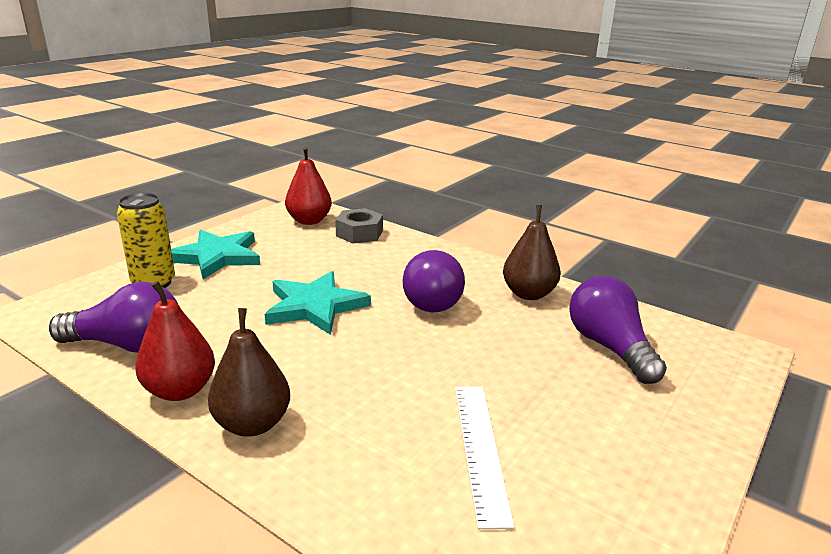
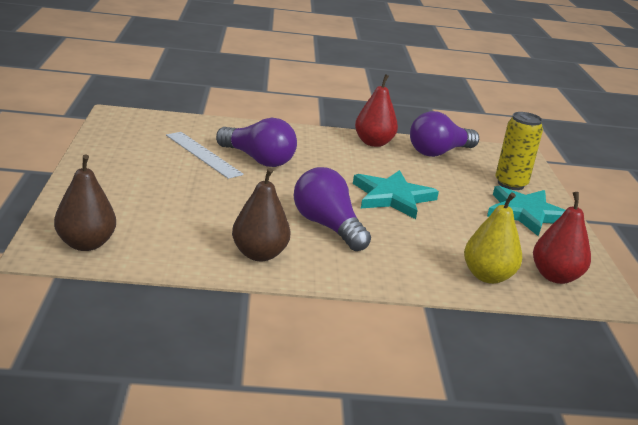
camera: 140 degrees right, 0 degrees up
(252, 424) = (319, 140): brown pear -> brown pear (85, 244)
(359, 233) = (487, 276): grey nut -> yellow pear
(609, 347) = (161, 225): purple light bulb -> purple light bulb (258, 159)

